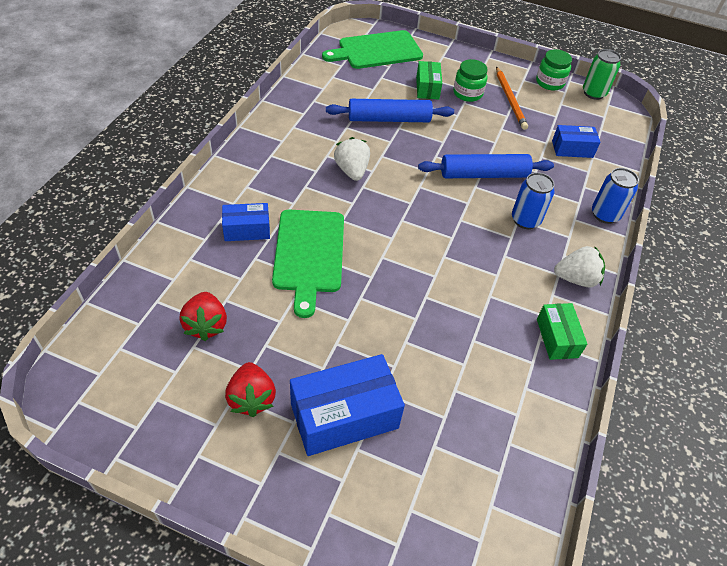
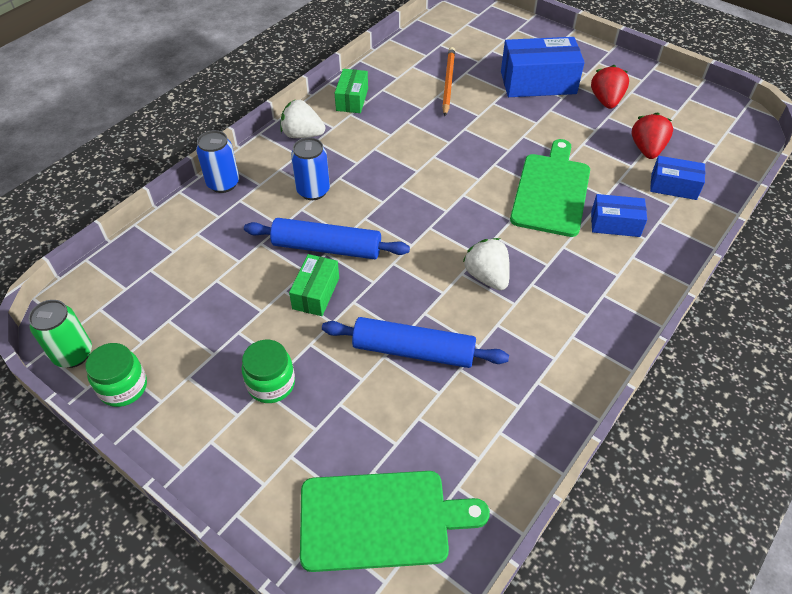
camera: 160 degrees left, 0 degrees up
(352, 171) = (487, 276): white strawberry -> white strawberry turned 150 degrees clockwise
(427, 88) = (329, 406): green box -> green box (316, 293)
(510, 99) = (213, 361): orange pencil -> orange pencil (448, 82)
(572, 149) = (190, 265): blue box -> blue box (673, 186)

